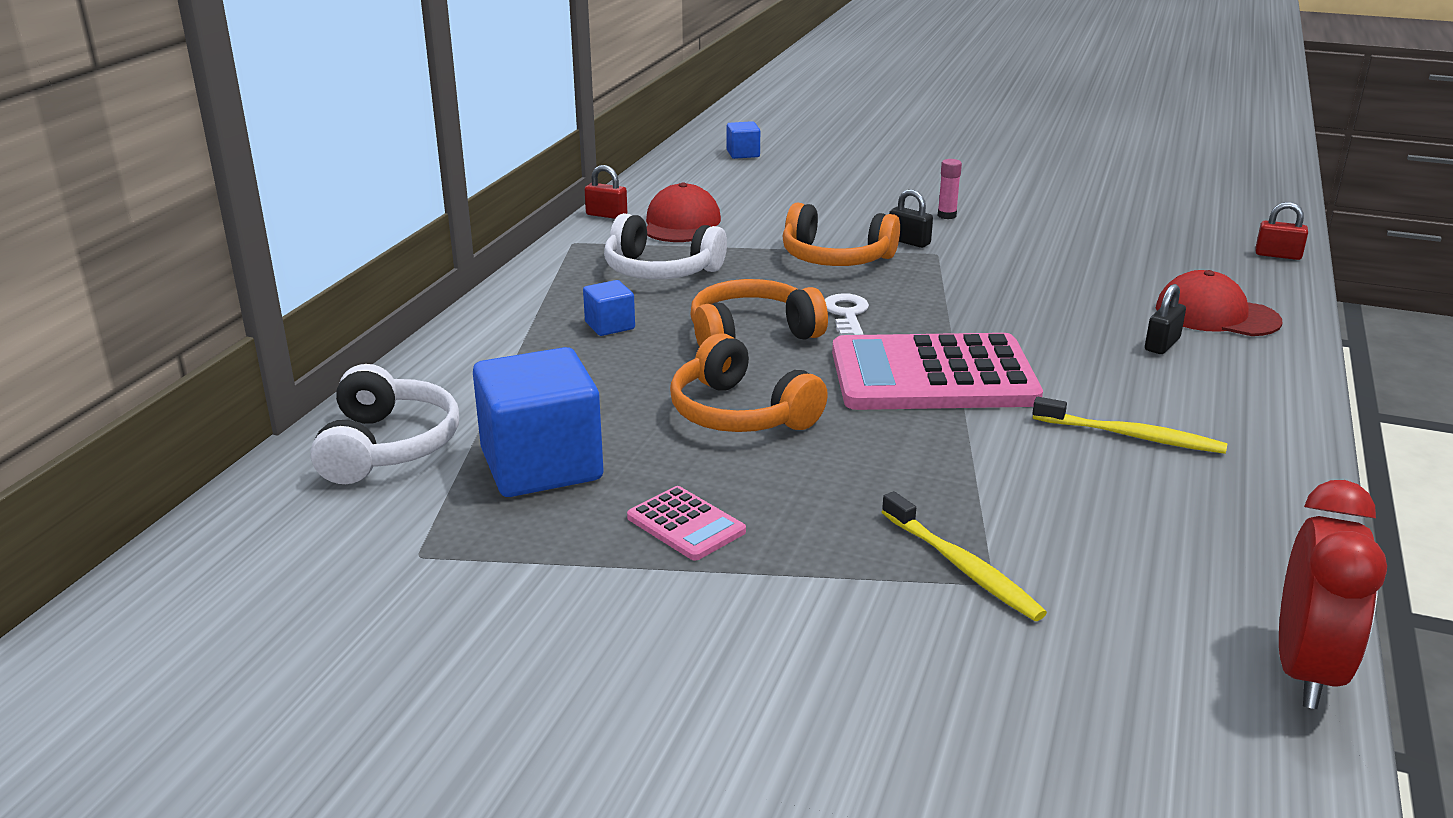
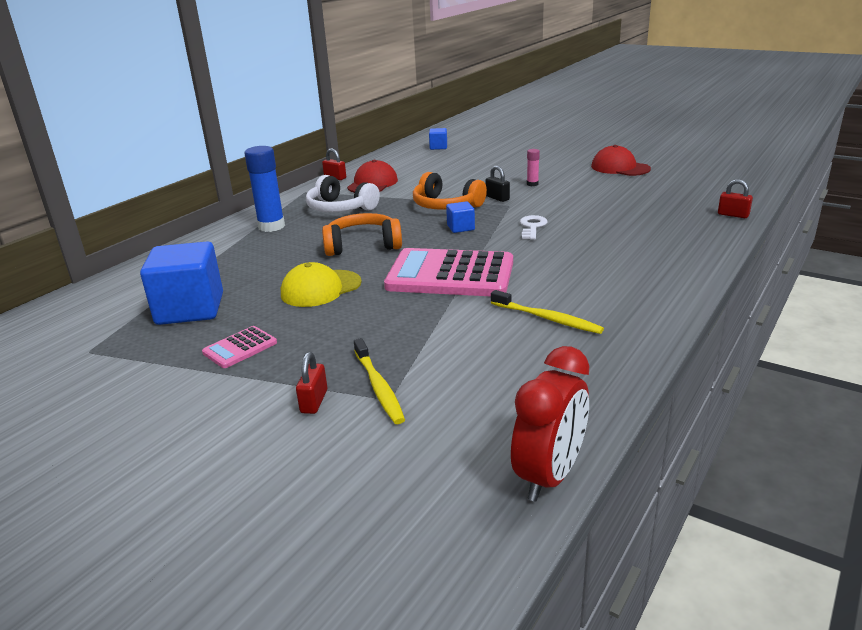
camera: 15 degrees right, 0 degrees up
(387, 446) = (121, 293): white headphones -> none
(565, 309) = (271, 226): none -> blue glue stick
(610, 326) = (288, 236): blue cube -> blue cube (460, 228)
(686, 525) = (240, 348): pink calculator -> pink calculator turned 75 degrees clockwise
(740, 413) = (321, 288): orange headphones -> yellow cap
(847, 314) = (427, 237): white key -> white key (532, 227)
(879, 600) = (314, 401): none -> red padlock
(1162, 344) = (611, 265): black padlock -> none
(1216, 315) = (662, 249): red cap -> red cap (620, 168)

